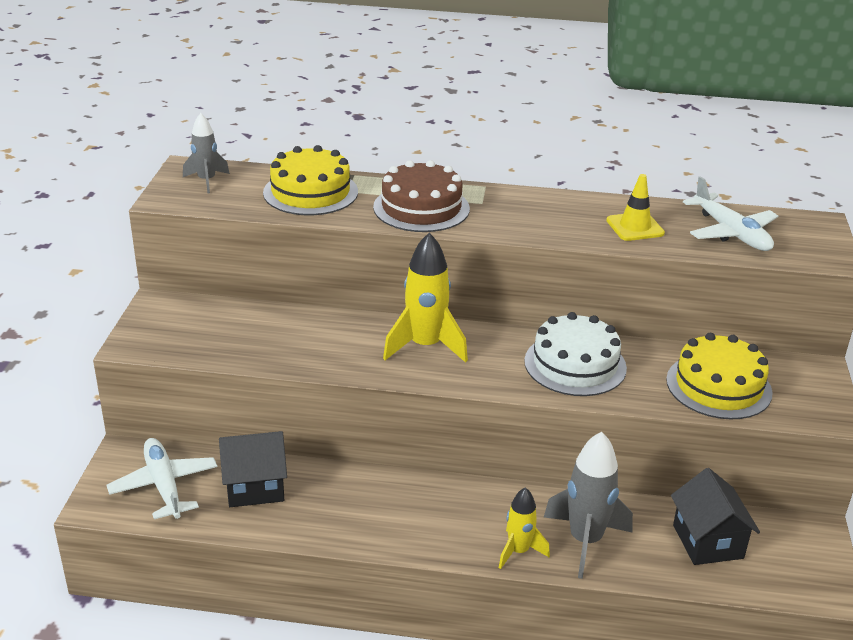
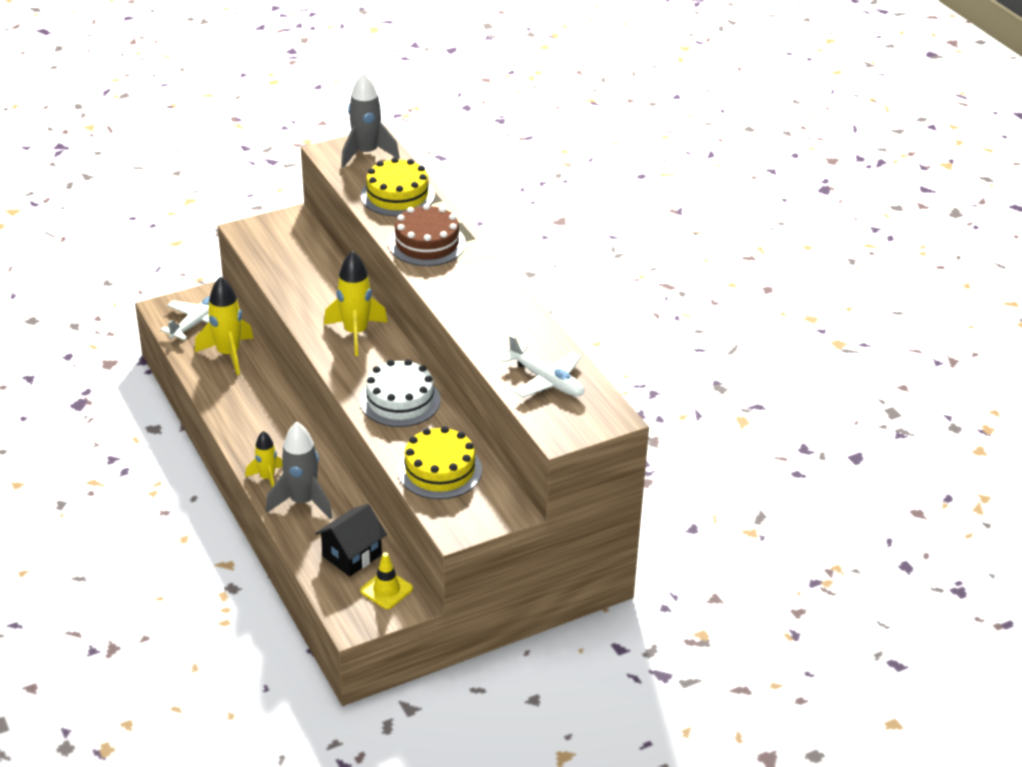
camera: 55 degrees right, 5 degrees up
(207, 181) = (366, 154): grey rocket -> grey rocket, size x1.66
(255, 487) = (228, 354): black house -> yellow rocket
(635, 227) = (504, 337): yellow traffic cone -> yellow traffic cone (386, 590)
(730, 232) = (546, 380): white plane -> white plane turned 75 degrees counterclockwise

